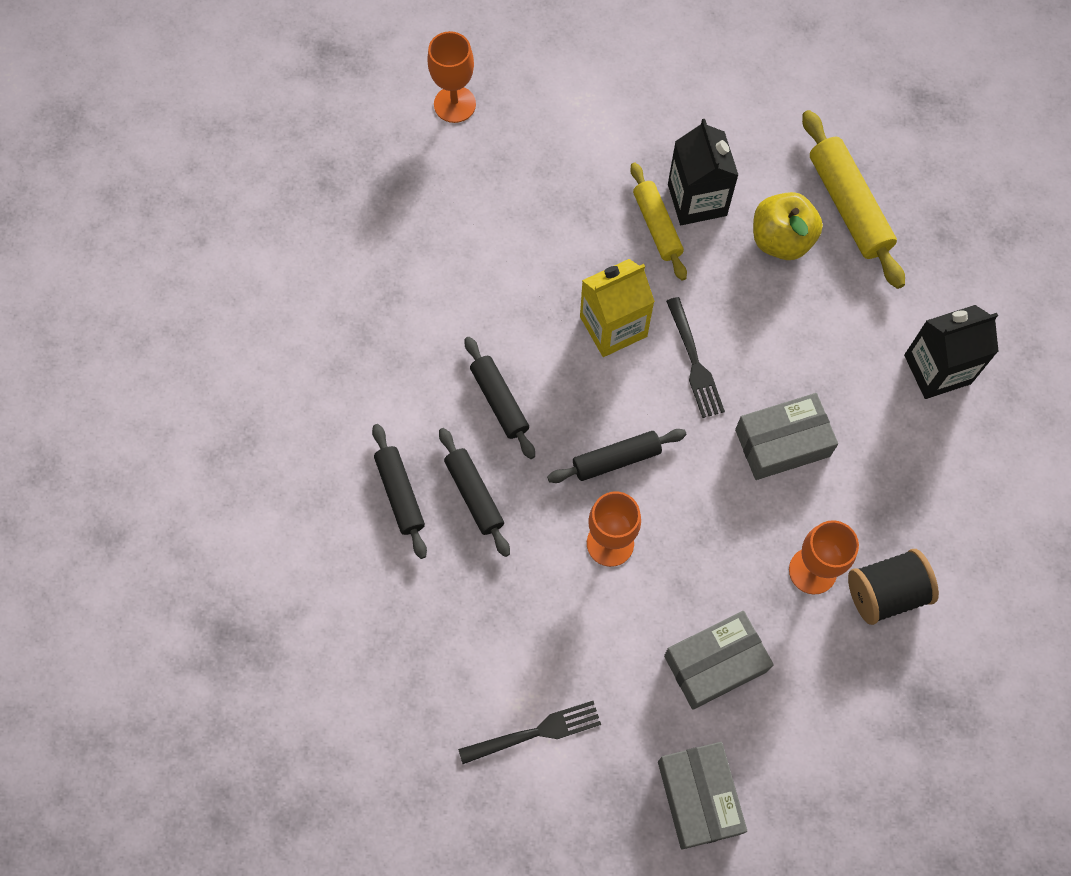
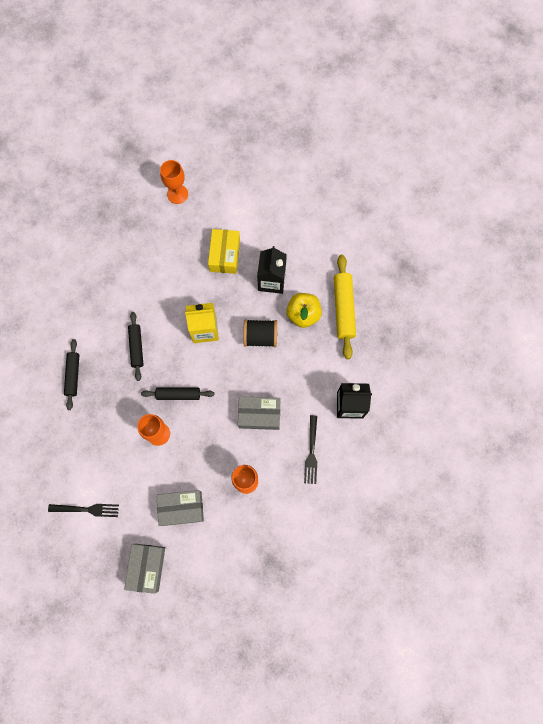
camera: 20 degrees right, 5 degrees up
(474, 495) = (106, 388): black rolling pin -> none
(590, 183) = (225, 255): none -> yellow box
(657, 226) = (247, 287): yellow rolling pin -> none
(694, 362) = (235, 360): black fork -> black fork (311, 452)
(885, 592) = (275, 504): black spool -> black spool (260, 337)

